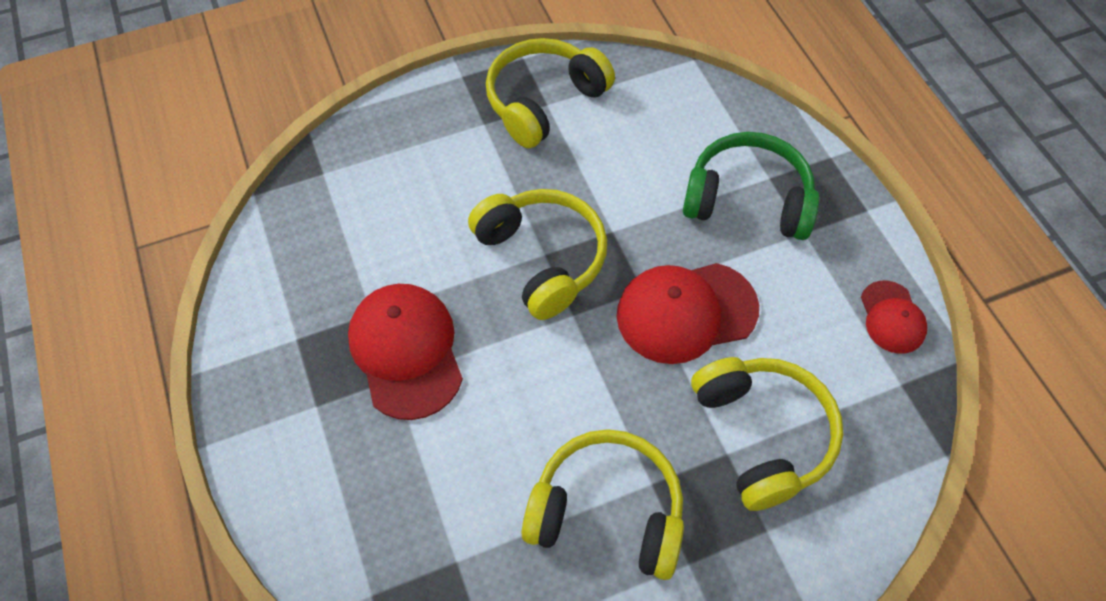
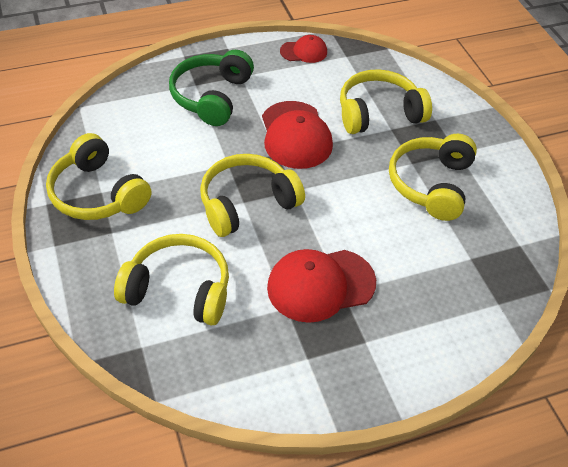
camera: 90 degrees left, 10 degrees down
(400, 198) = (178, 289): none -> yellow headphones

